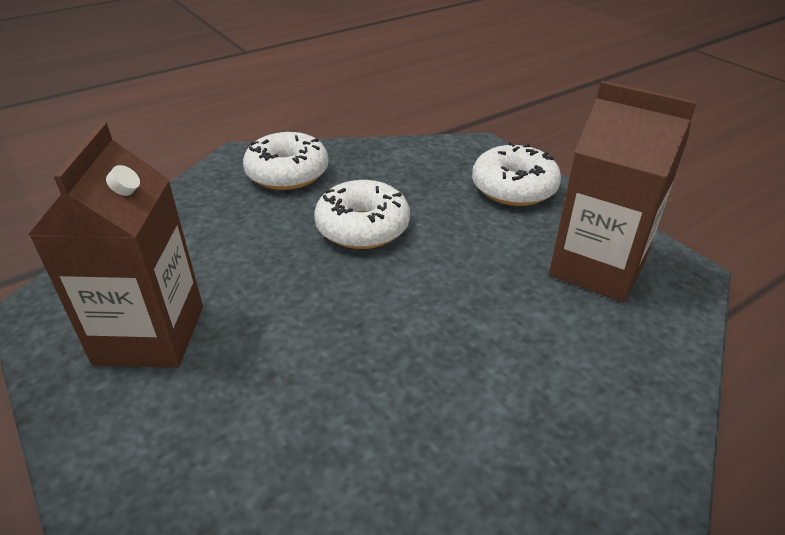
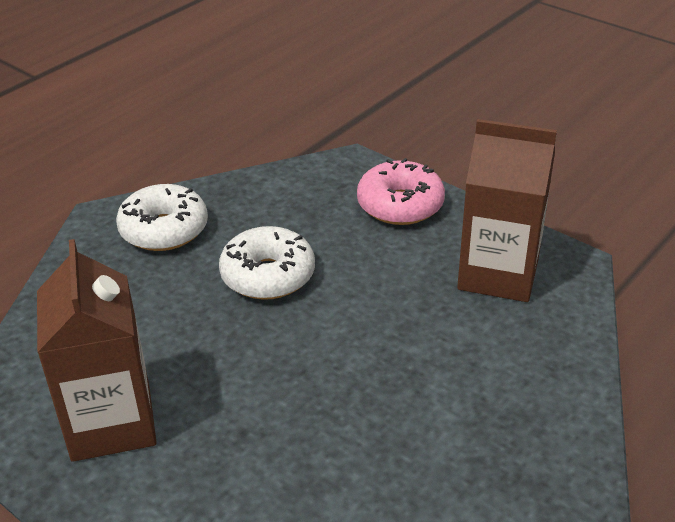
camera: 15 degrees left, 0 degrees up
(514, 188) = (400, 205): white donut -> pink donut

